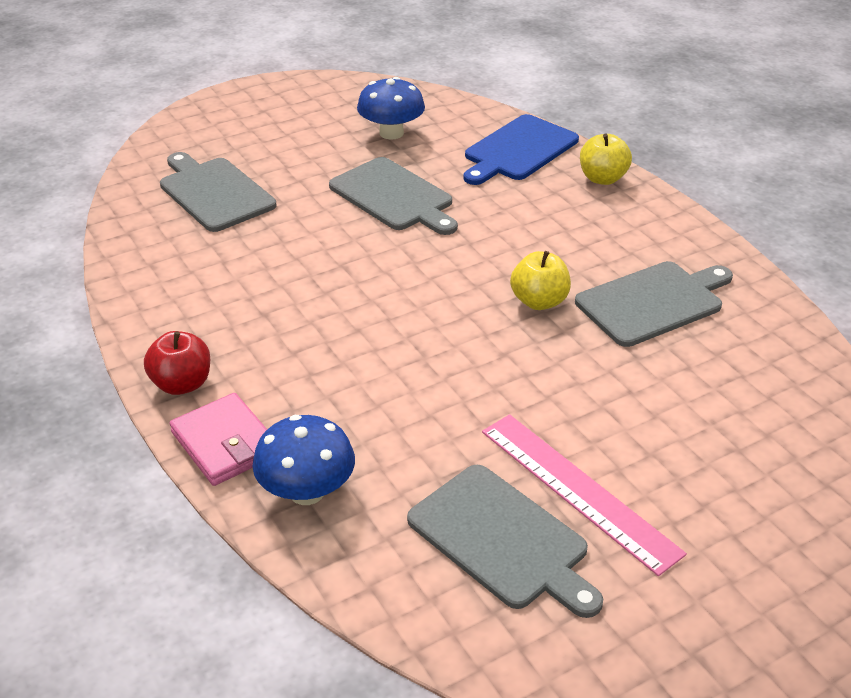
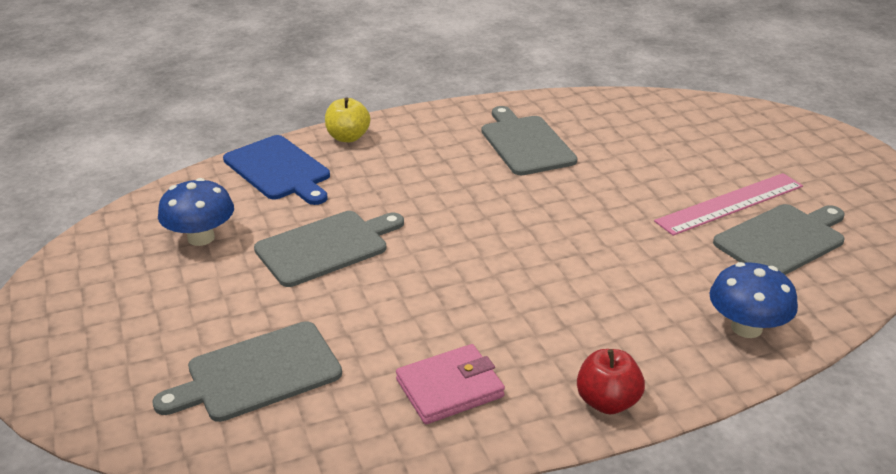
camera: 80 degrees left, 5 degrees down
(225, 443) = (692, 373): pink wallet -> pink wallet (450, 388)
(539, 301) = (514, 190): yellow apple -> none

